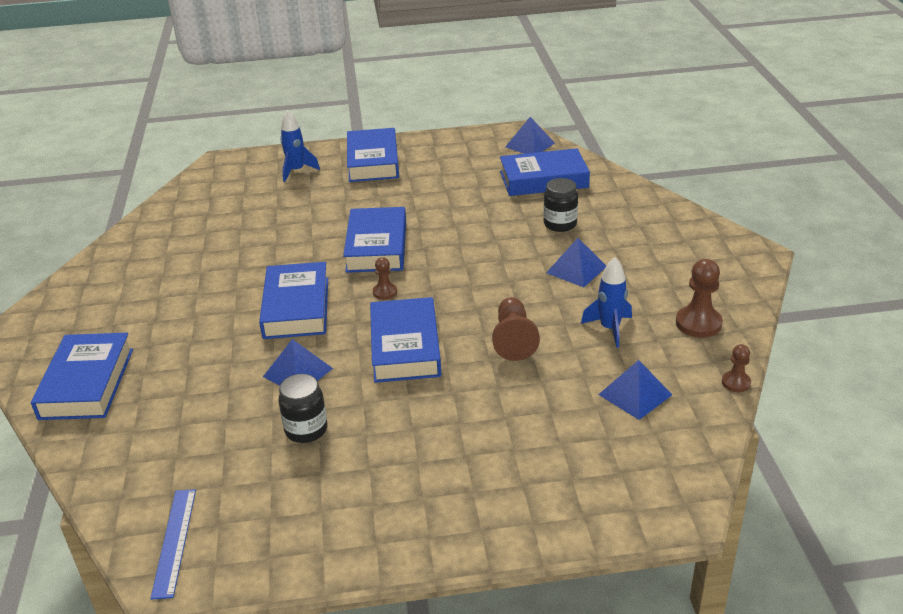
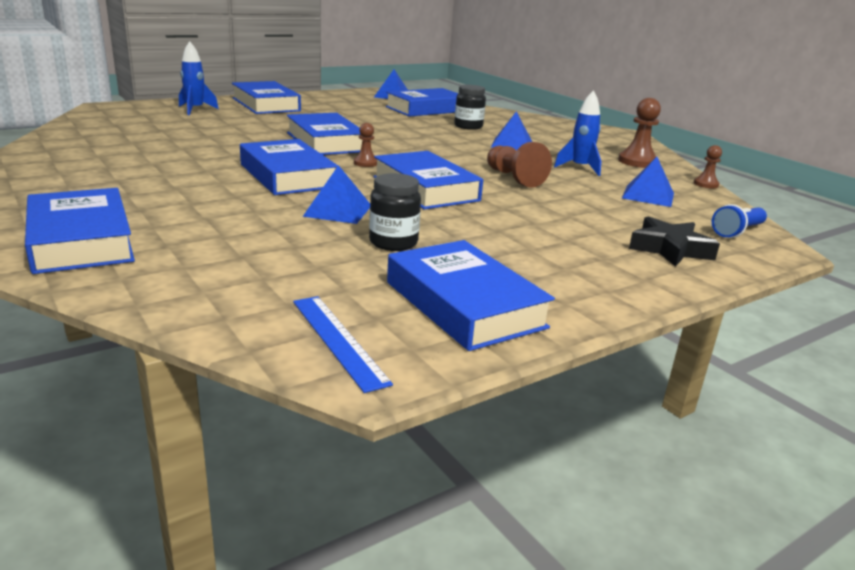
camera: 30 degrees left, 10 degrees down
(293, 525) = (464, 304): none -> blue book
(555, 491) = (669, 249): none -> black star
(666, 478) = (737, 232): none -> blue flashlight

